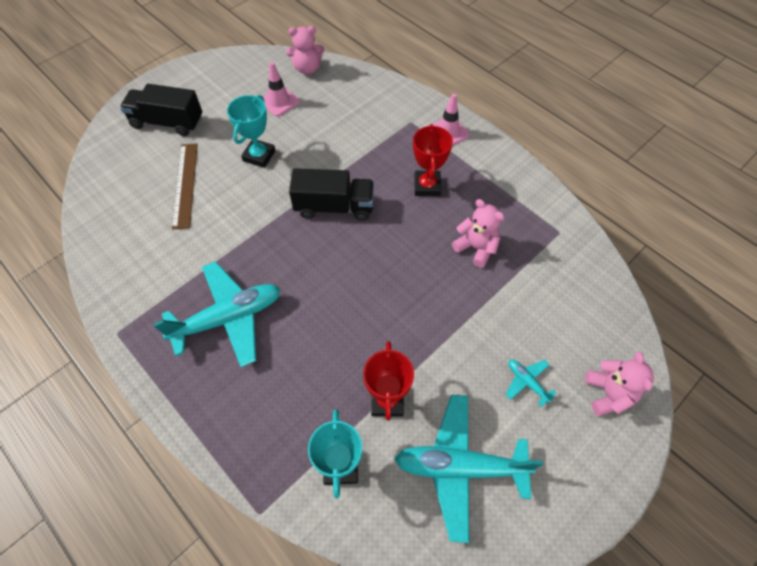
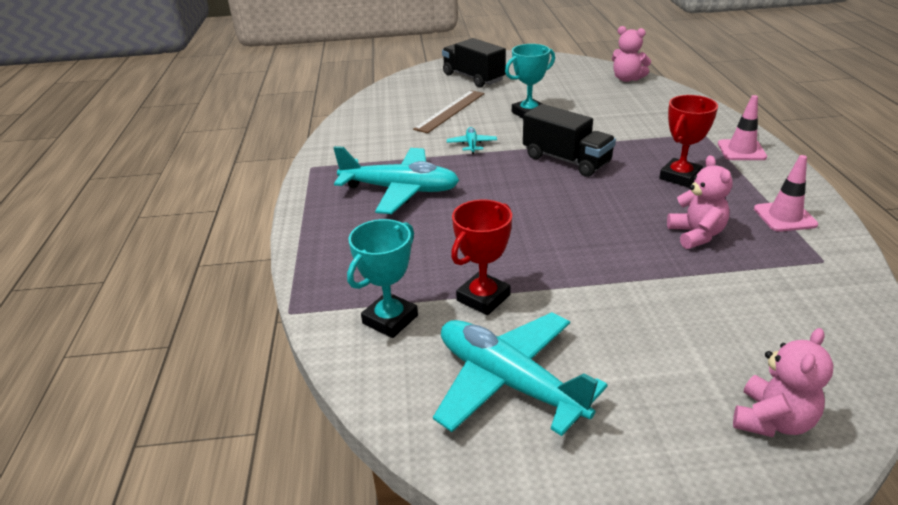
camera: 40 degrees right, 25 degrees down
(279, 101) = (580, 90): pink traffic cone -> pink traffic cone (784, 217)
(527, 382) = (660, 357): turquoise plane -> turquoise plane (471, 144)

